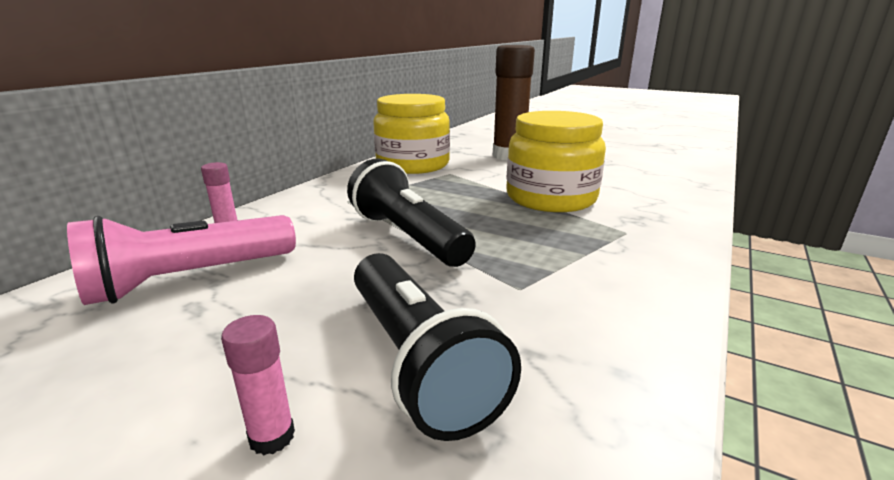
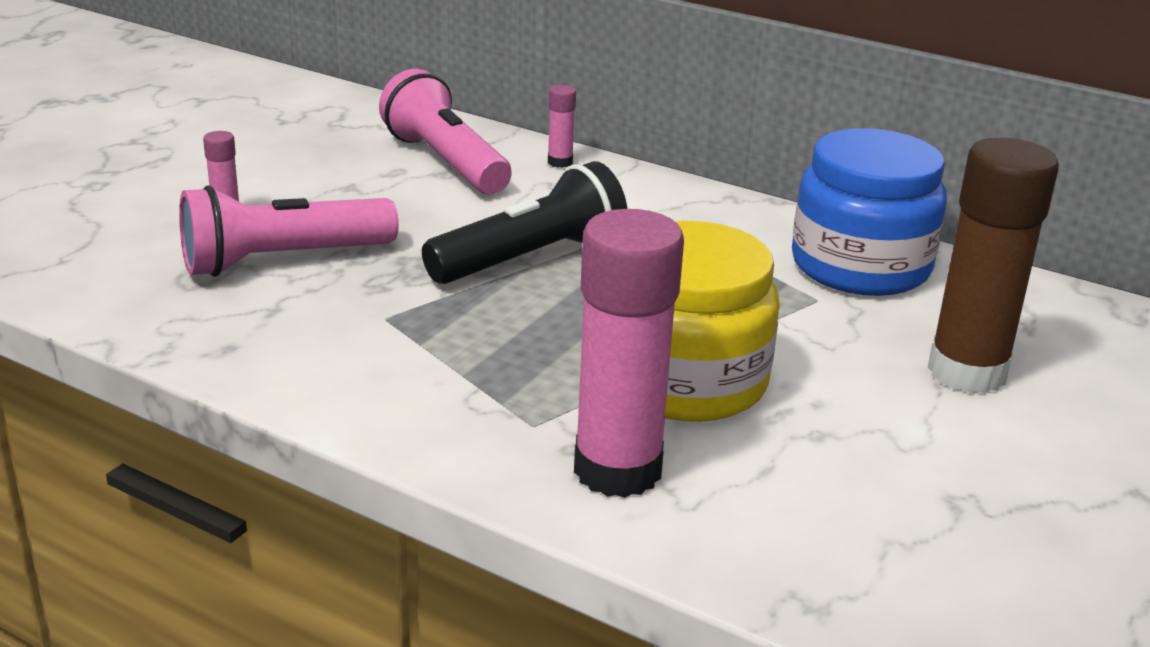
camera: 90 degrees right, 5 degrees up
(413, 165) = (860, 266): yellow jar -> blue jar
(417, 360) = (282, 260): black flashlight -> pink flashlight
(650, 212) = (617, 470): none -> pink glue stick

